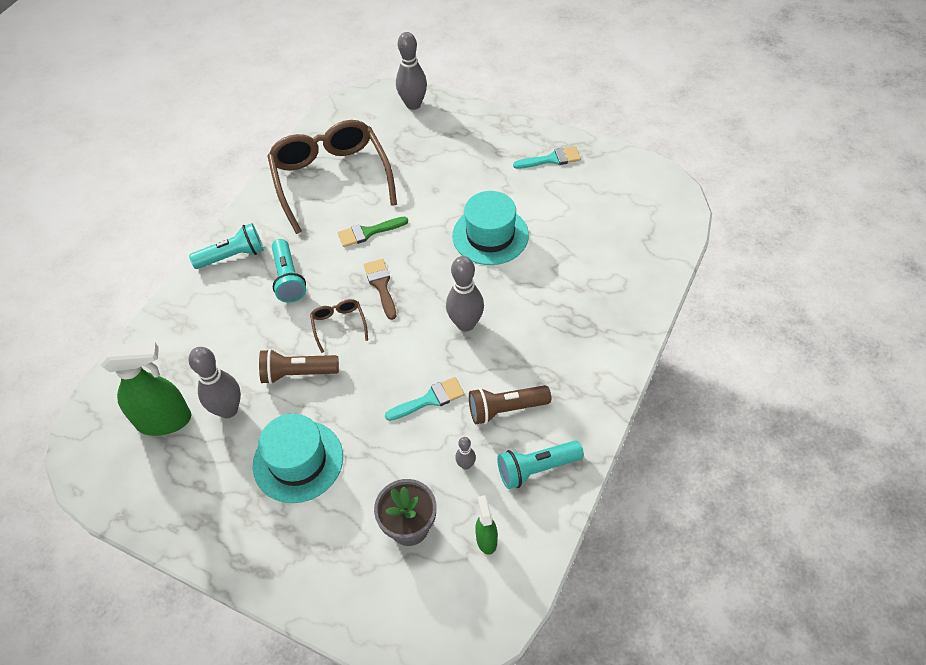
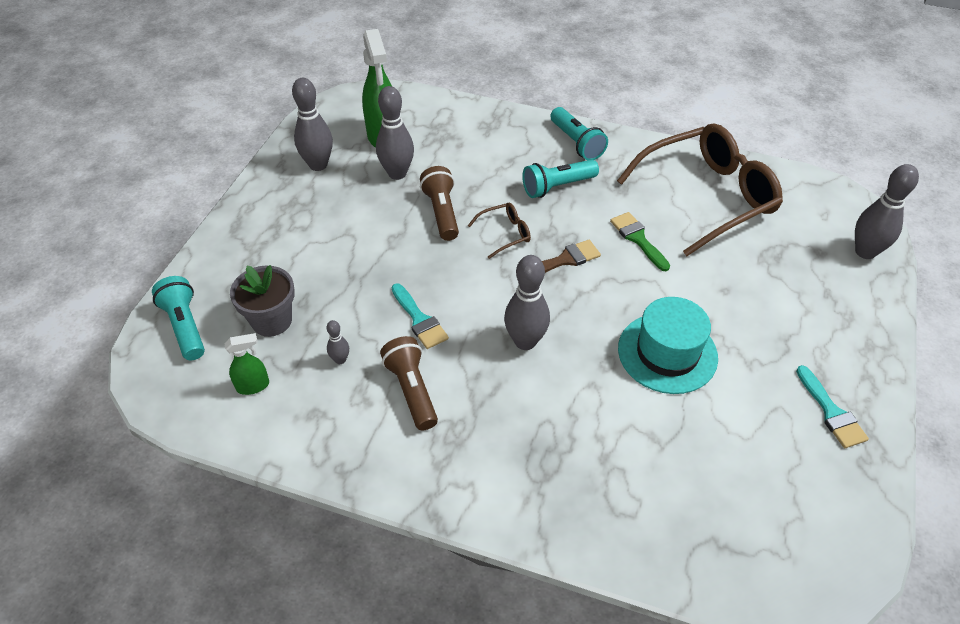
camera: 80 degrees right, 5 degrees down
(189, 487) = (318, 165): none -> grey bowling pin
(298, 461) = (344, 229): turquoise hat -> none
(536, 468) = (335, 426): turquoise flashlight -> turquoise flashlight (185, 326)

